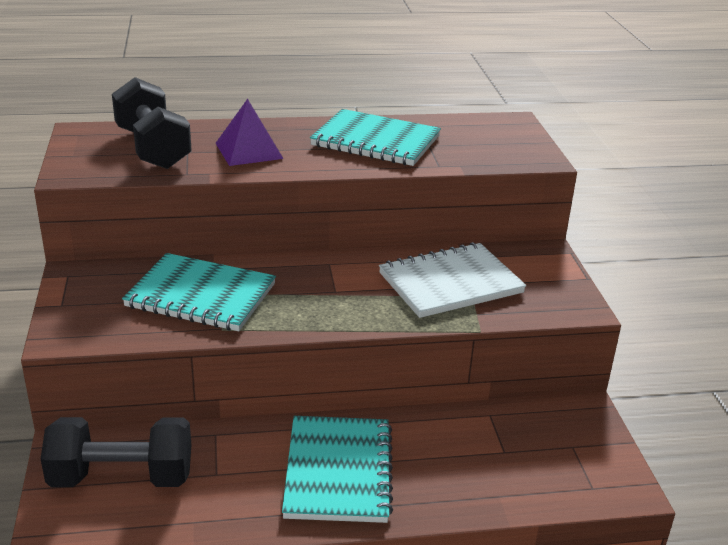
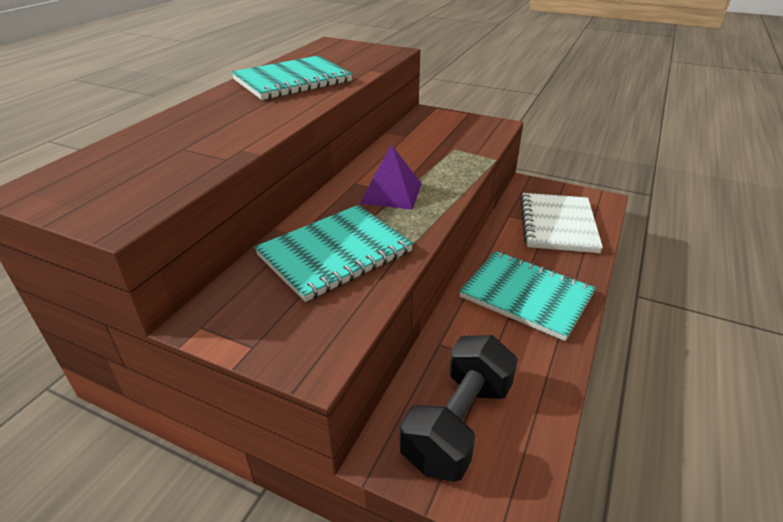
camera: 55 degrees left, 5 degrees up
(153, 148) = (145, 162): black dumbbell -> none
(249, 150) = (229, 123): purple pyramid -> purple pyramid (391, 193)
(450, 283) = (431, 150): white notebook -> white notebook (557, 225)

